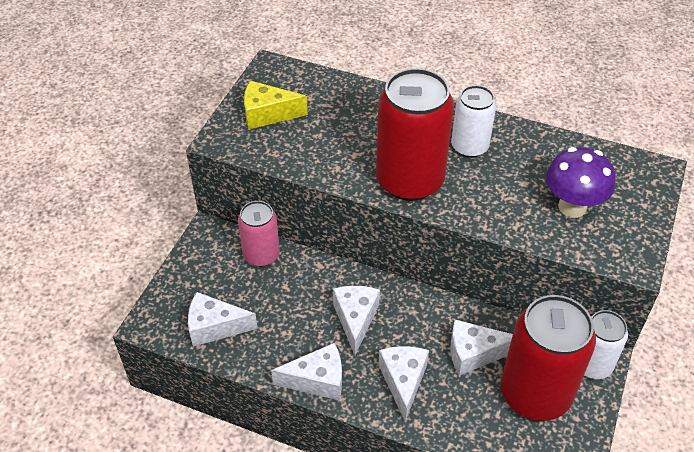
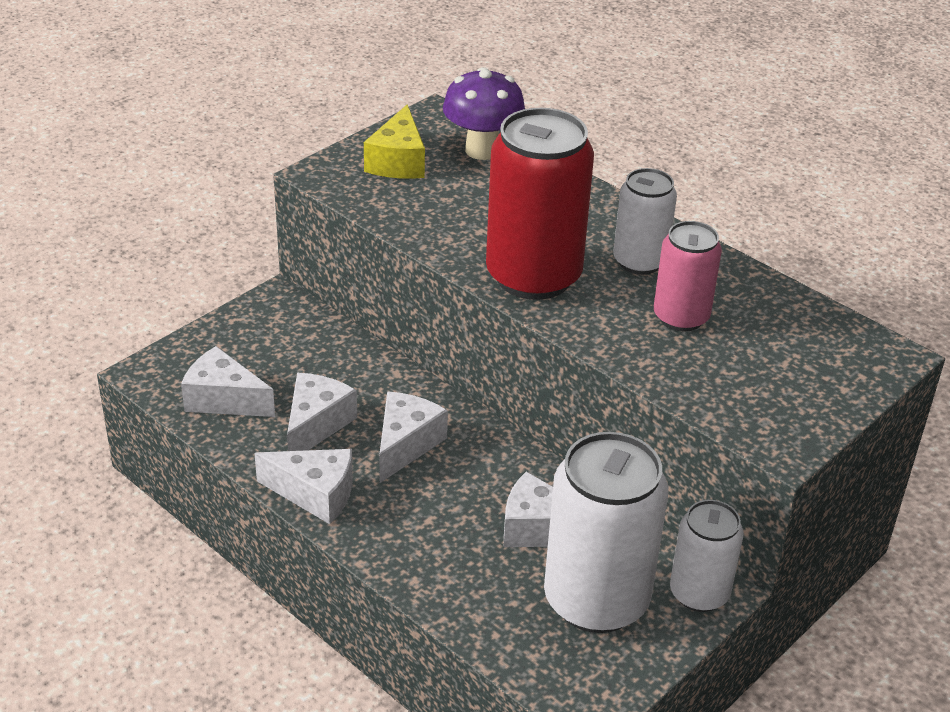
camera: 20 degrees right, 10 degrees down
(261, 255) = (329, 341): pink can -> pink can (681, 317)
(267, 114) = (398, 161): yellow cheese -> yellow cheese turned 105 degrees counterclockwise
(403, 381) = (425, 530): white cheese -> white cheese (316, 425)
(535, 393) = (596, 600): red can -> white can
(572, 207) = (737, 363): purple mushroom -> purple mushroom (482, 150)

